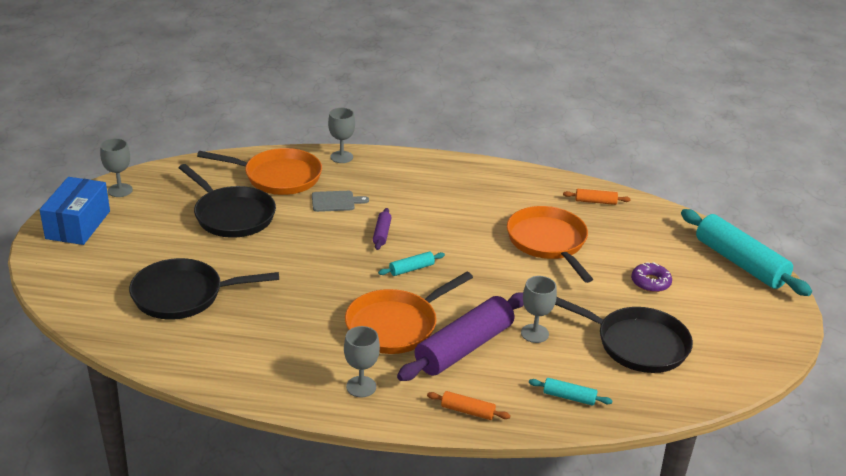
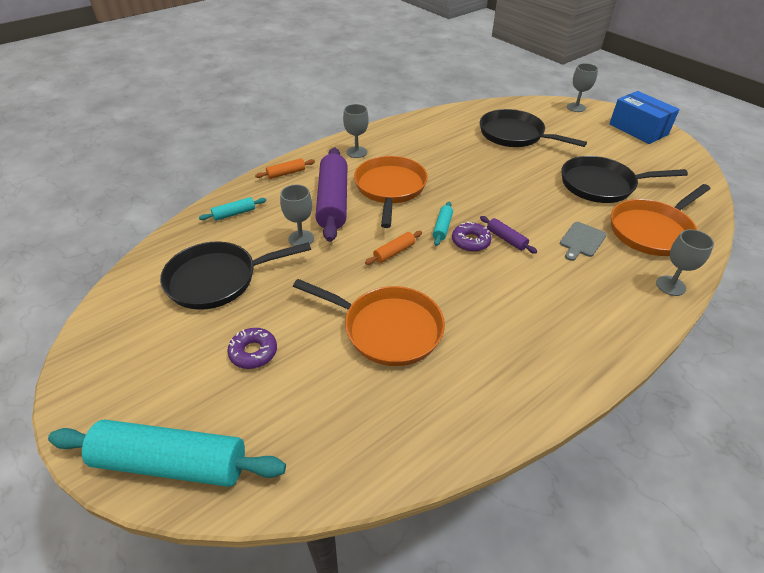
camera: 135 degrees right, 10 degrees up
(120, 190) = (680, 156): grey goblet -> grey goblet (576, 107)
(183, 295) = (515, 135): black pan -> black pan turned 90 degrees counterclockwise
(409, 248) = (470, 241): none -> purple donut
(595, 202) = (411, 431): orange rolling pin -> orange rolling pin (394, 252)

